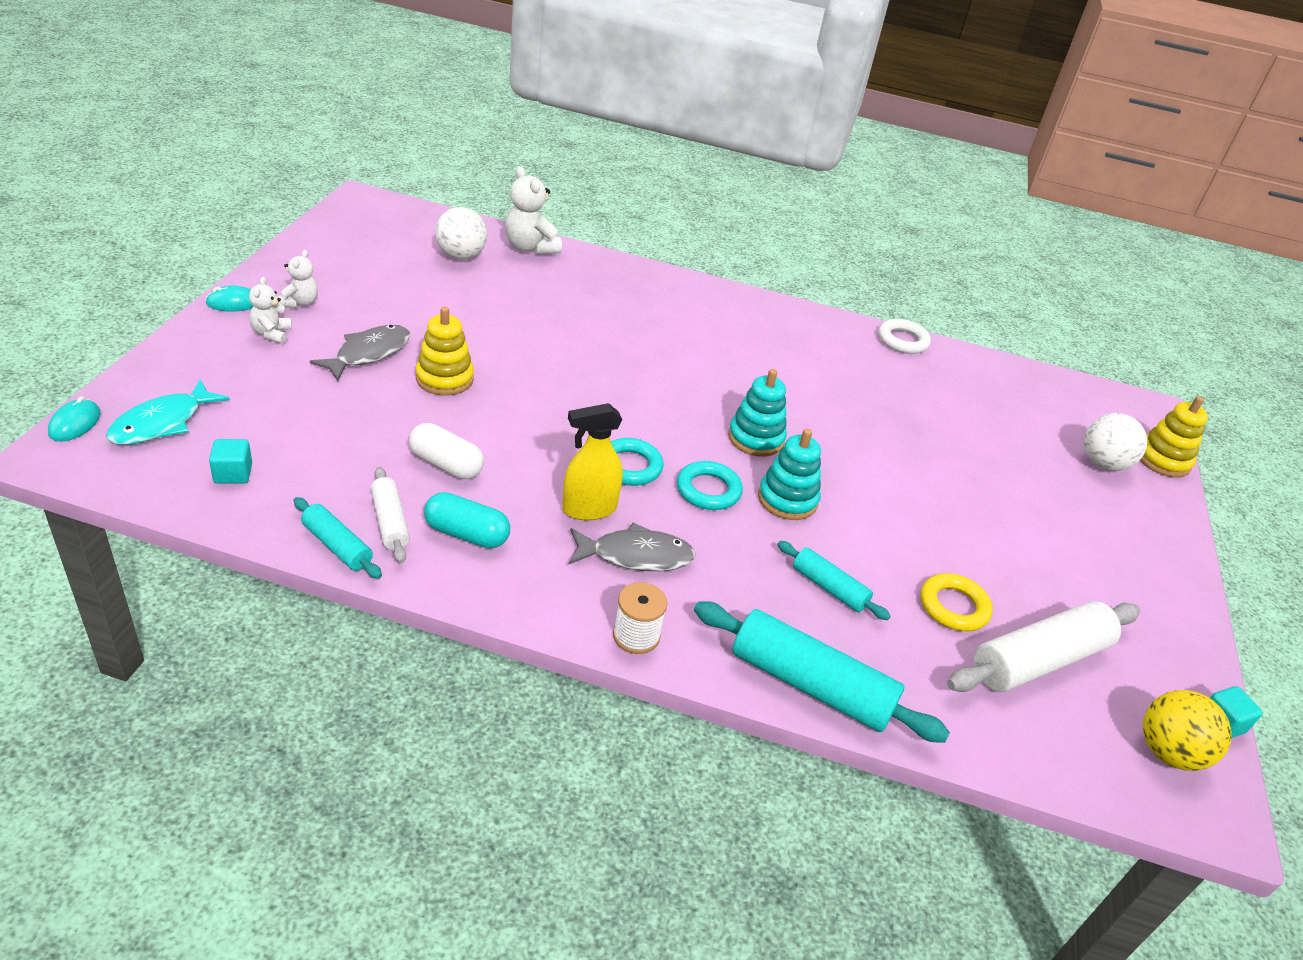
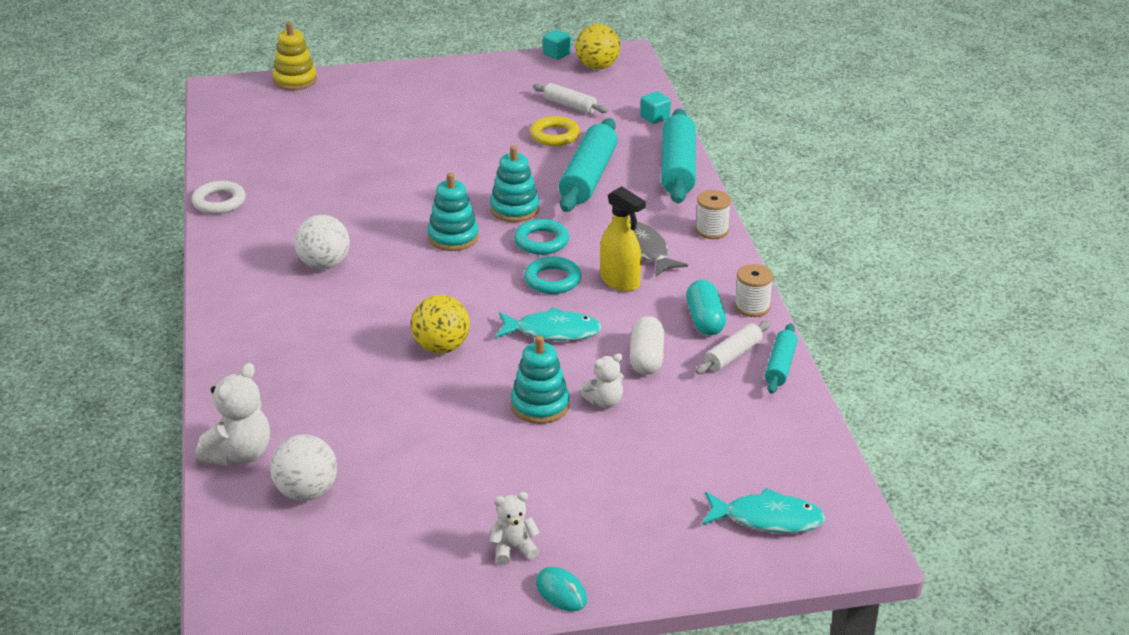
camera: 110 degrees left, 5 degrees down
(75, 423) = (824, 565): turquoise mouse -> none
(233, 474) = (774, 448): turquoise cube -> turquoise cube (655, 117)
(271, 334) = (584, 536): white teddy bear -> white teddy bear (604, 402)
(369, 353) = (549, 463): grey fish -> none
(444, 379) = (540, 406): yellow stacking toy -> turquoise stacking toy
(455, 583) = (752, 307): none -> white spool
(543, 430) = (553, 331): none -> turquoise fish
(576, 365) = (441, 347): none -> yellow ball
(829, 588) = (588, 177): turquoise rolling pin -> turquoise rolling pin, size x1.84
(1039, 660) = (569, 105): white rolling pin -> white rolling pin, size x0.54
(1102, 464) = (326, 101): white ball -> white ball (324, 264)

